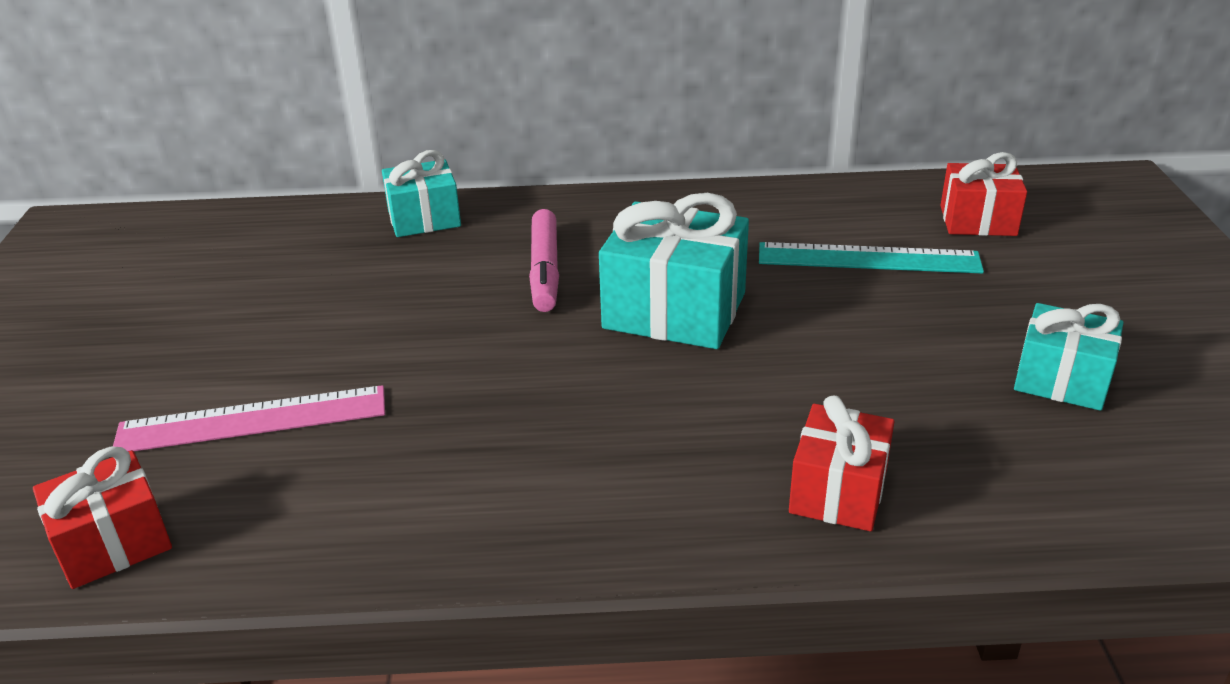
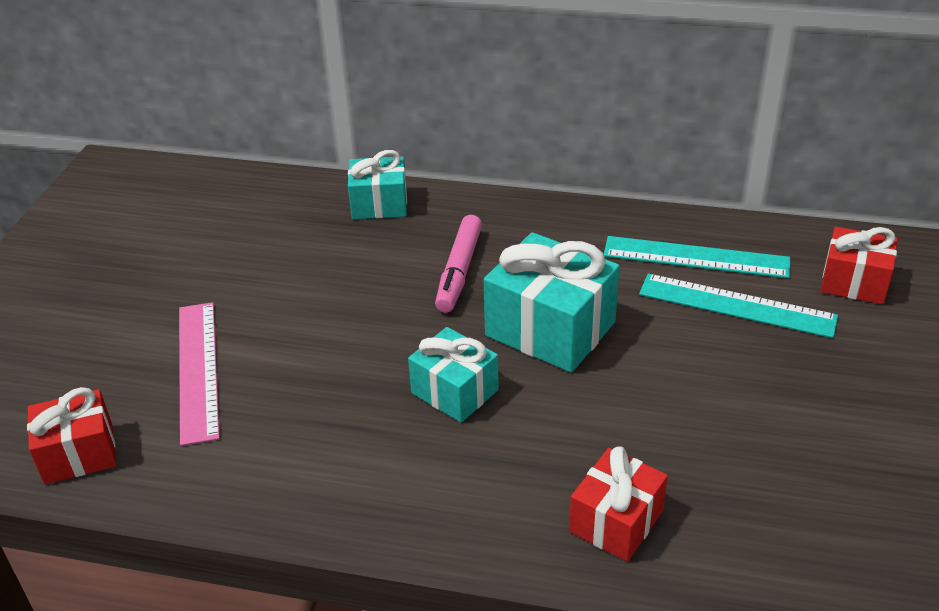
camera: 15 degrees right, 5 degrees up
(252, 420) = (198, 370): pink ruler -> pink ruler turned 75 degrees clockwise
(803, 221) = (696, 257): none -> turquoise ruler
(1061, 380) = (852, 457): turquoise gift -> turquoise gift (454, 391)

